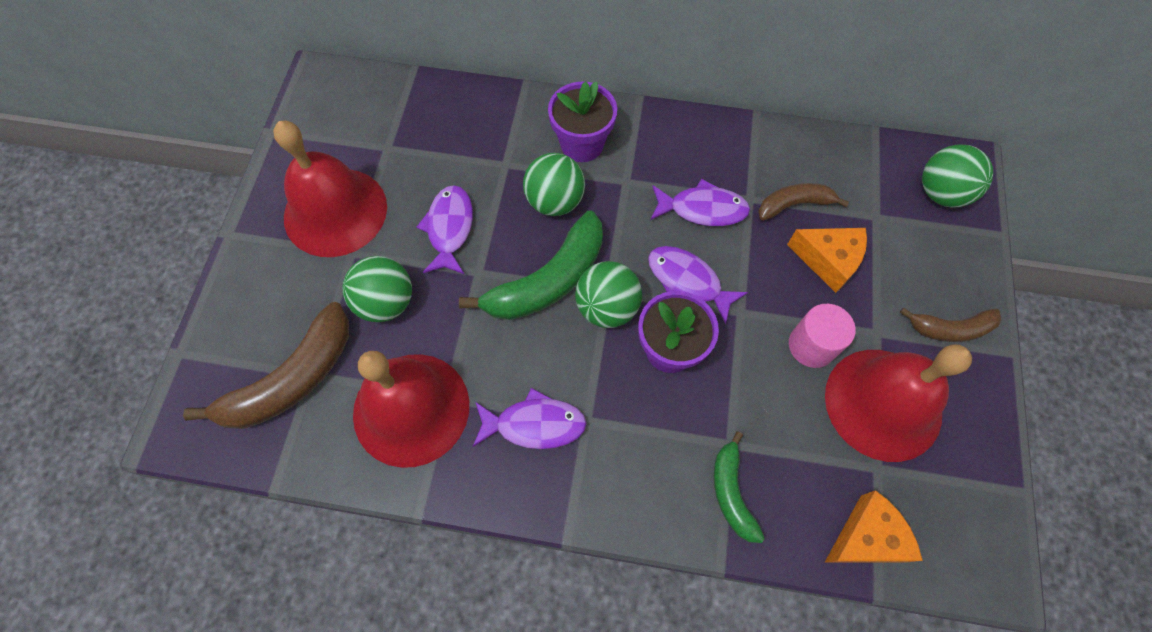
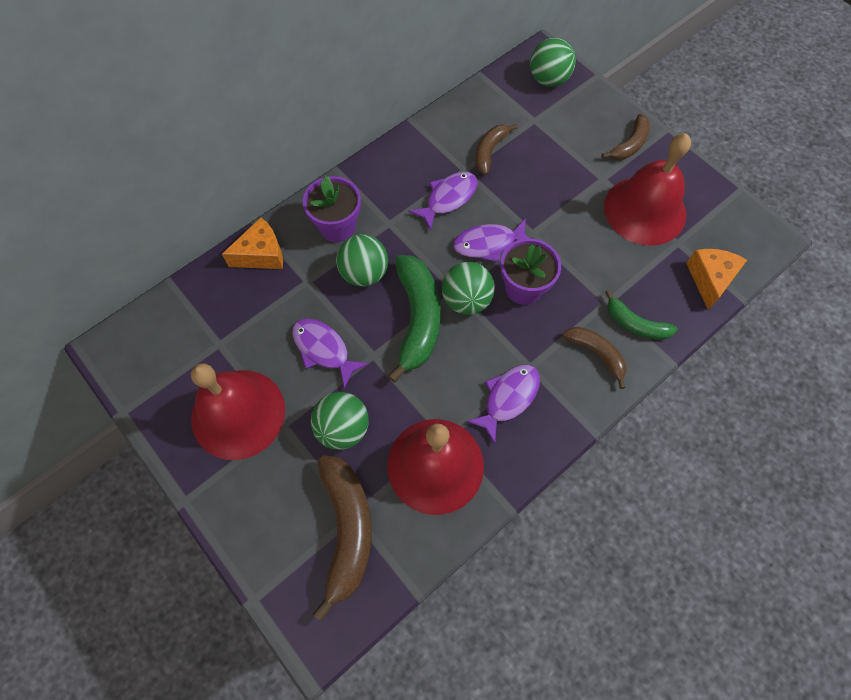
camera: 50 degrees left, 0 degrees up
(659, 476) = (596, 354): none -> brown banana
(811, 346) = (583, 215): pink cylinder -> none
(828, 261) = (540, 165): orange cheese -> orange cheese (261, 254)

